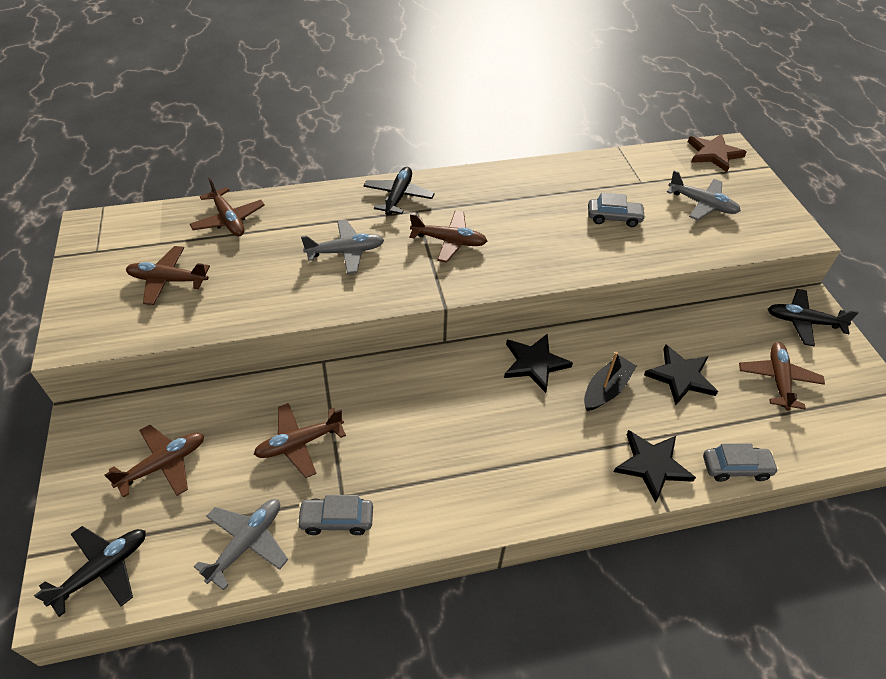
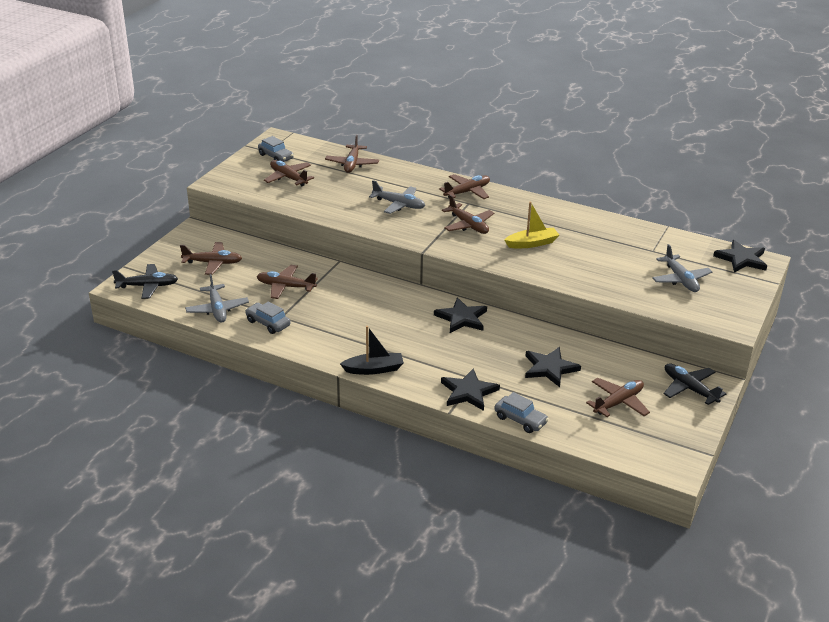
camera: 40 degrees right, 15 degrees down
(247, 543) = (217, 309): grey plane -> grey plane turned 90 degrees clockwise
(398, 196) = (467, 192): black plane -> brown plane
(535, 231) = (532, 243): none -> yellow boat
(606, 389) = (490, 350): black boat -> black boat (374, 369)
(614, 218) = (599, 259): grey car -> grey car (276, 157)
(713, 154) = (741, 259): brown star -> black star

